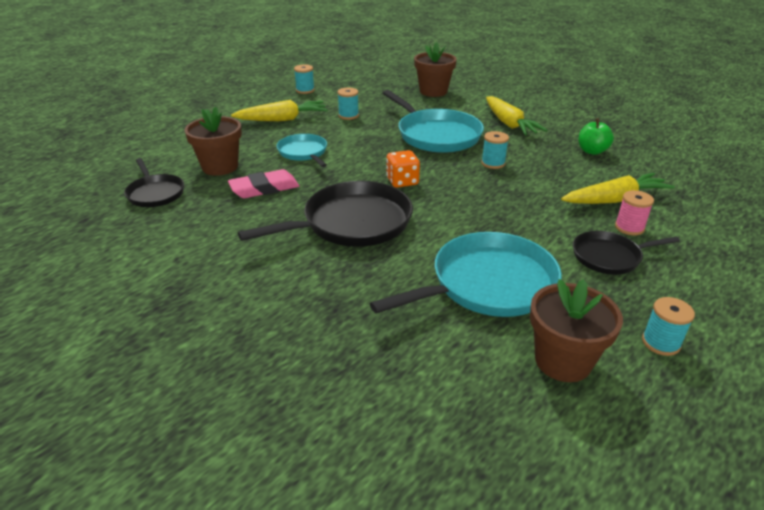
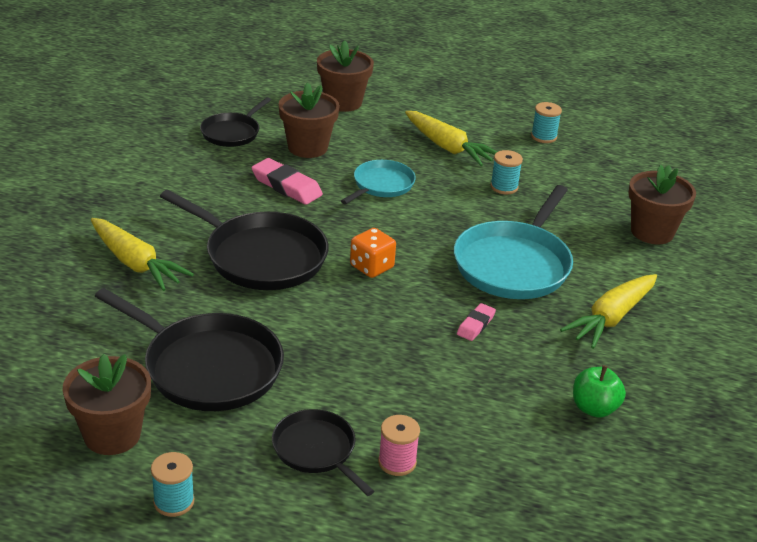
camera: 60 degrees right, 0 degrees up
(175, 138) = (343, 102): none -> brown flower pot
(488, 284) = (208, 367): turquoise pan -> black pan
(493, 163) = (475, 325): turquoise spool -> pink eraser
(615, 200) = (462, 444): yellow carrot -> yellow carrot (135, 263)

